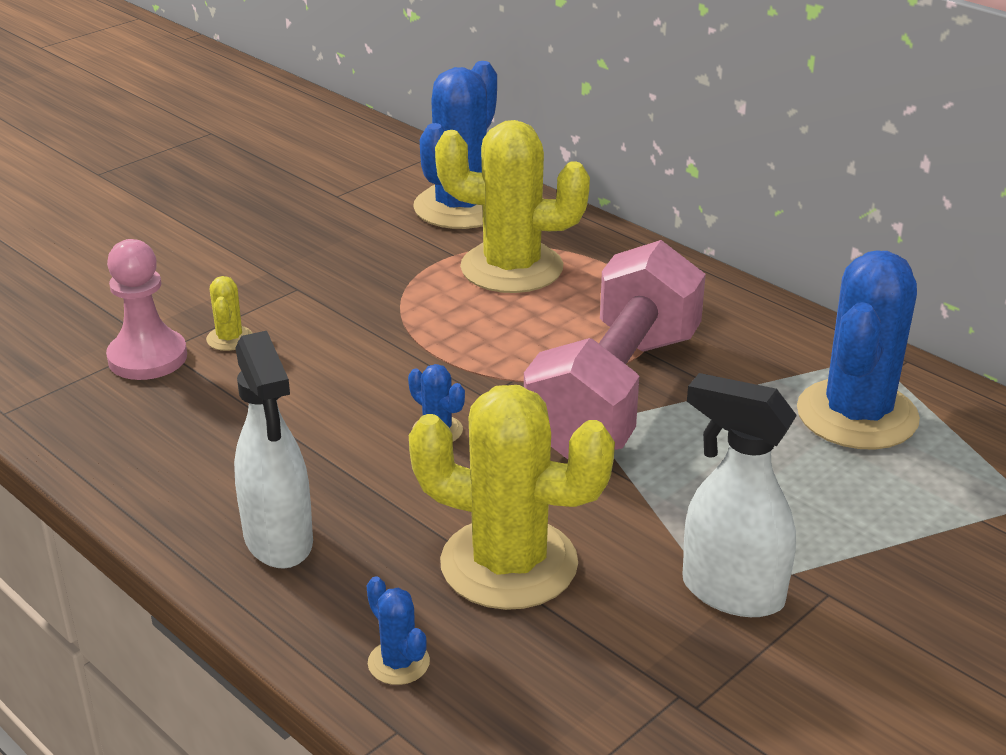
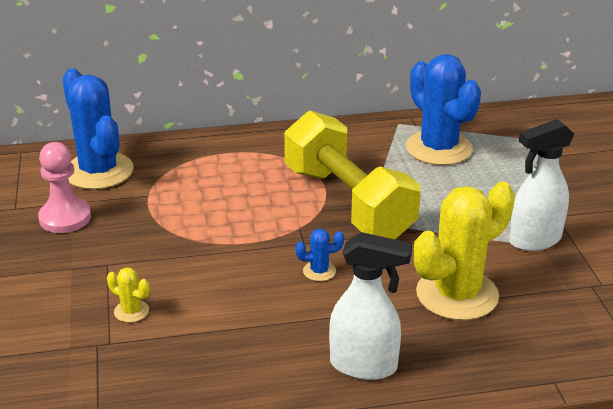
camera: 55 degrees left, 0 degrees up
(147, 358) = (110, 353): pink pawn -> pink pawn (65, 218)
(398, 663) = (504, 361): blue cactus -> none
(511, 268) = (189, 183): yellow cactus -> none
(615, 393) = (348, 202): pink dumbbell -> yellow dumbbell

